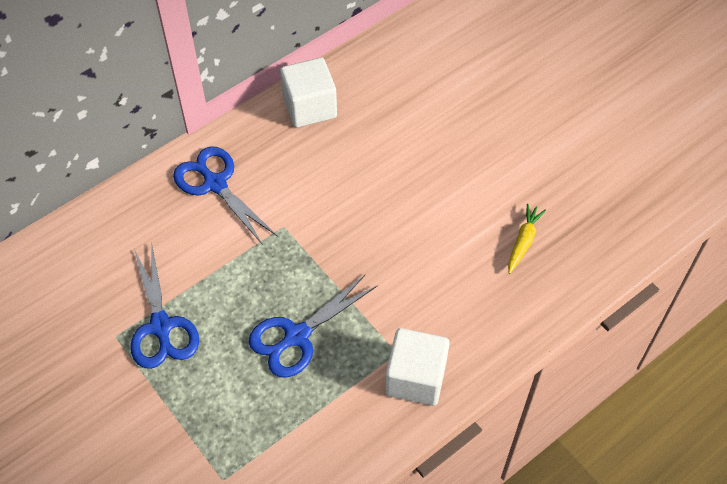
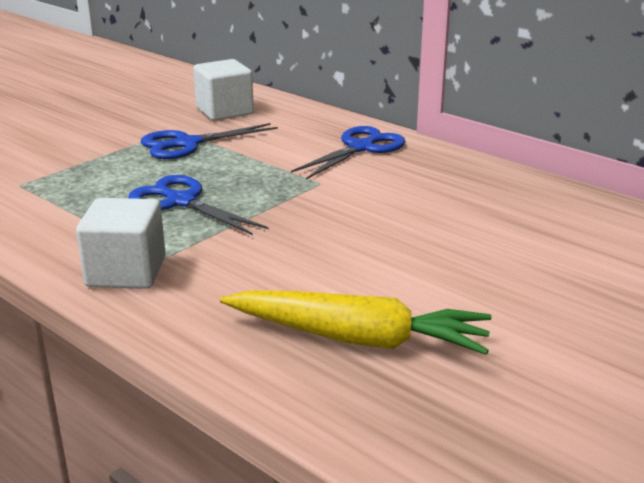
camera: 80 degrees right, 30 degrees down
(309, 107) = (494, 180): white cube -> white cube (224, 111)
(523, 241) = (358, 339): yellow carrot -> yellow carrot, size x2.07

